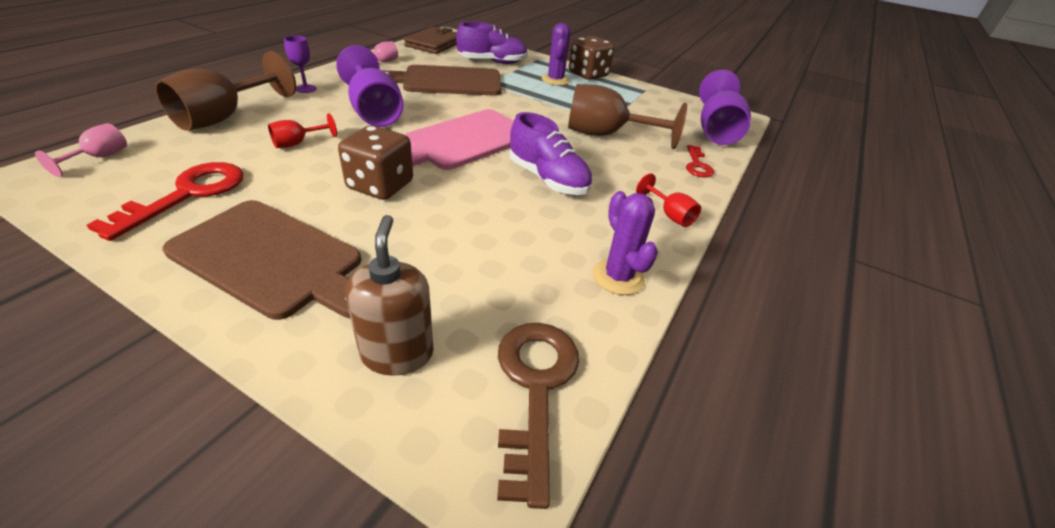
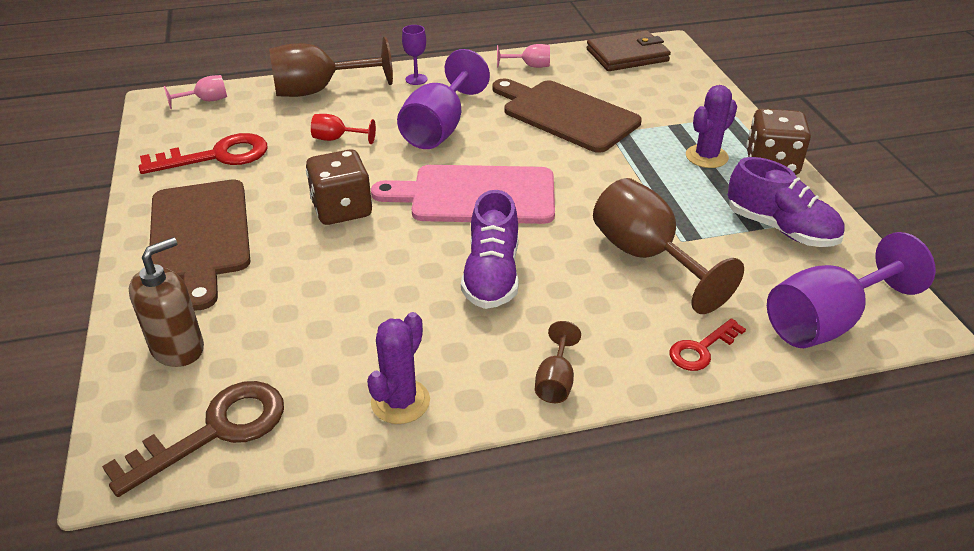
camera: 50 degrees right, 0 degrees up
(492, 62) = (661, 103): purple shoe -> purple shoe (780, 228)
(670, 215) = (555, 381): red goblet -> brown goblet

